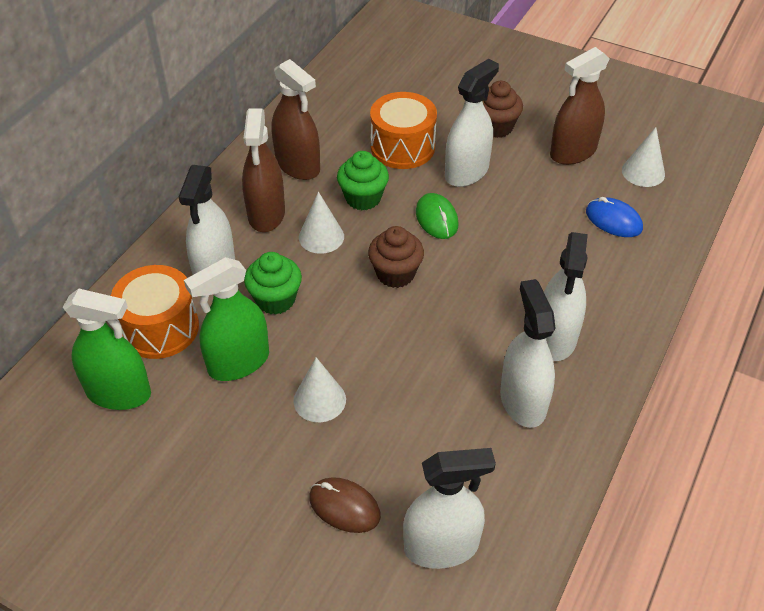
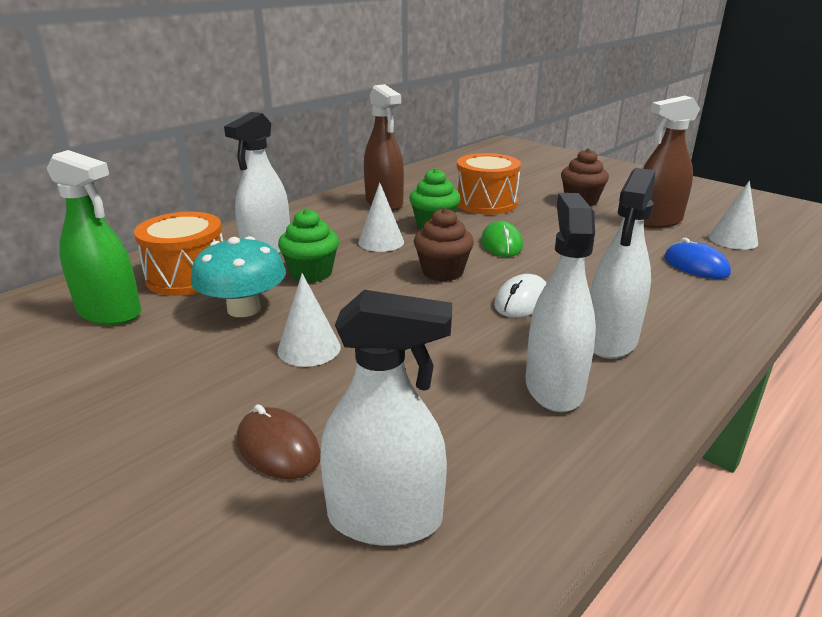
camera: 15 degrees right, 20 degrees down
(238, 362) = (244, 309): green spray bottle -> turquoise mushroom
(266, 214) = (338, 224): brown spray bottle -> none
(466, 172) = (543, 221): white spray bottle -> none
(475, 302) = (522, 301): none -> white mouse

